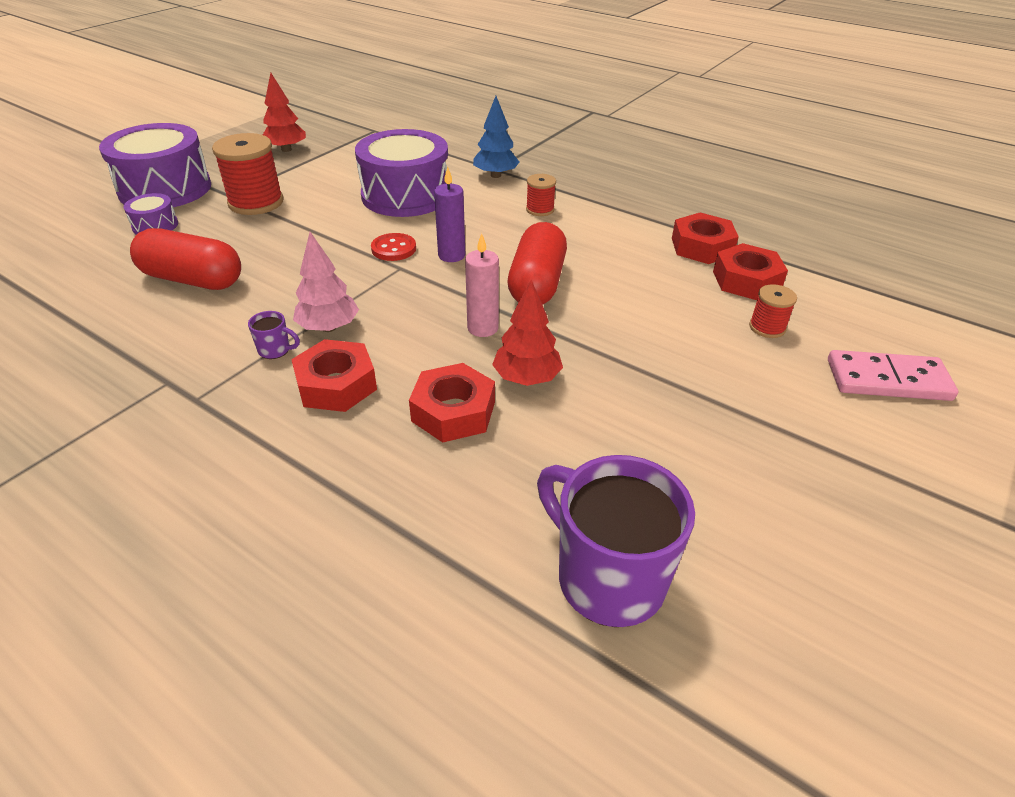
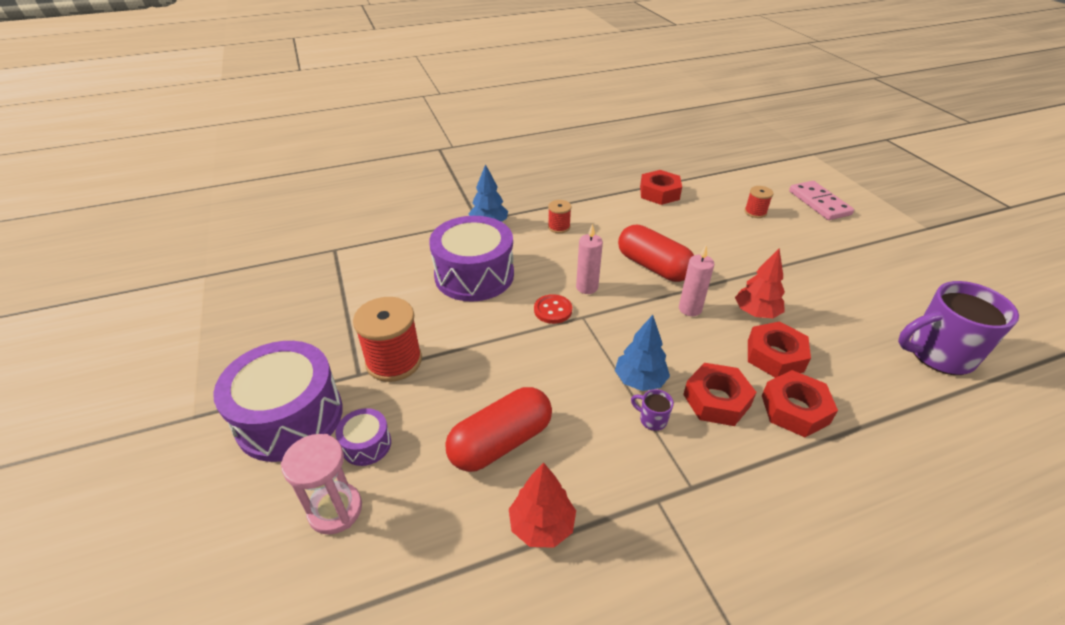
camera: 55 degrees left, 0 degrees up
(85, 238) = (335, 510): none -> pink hourglass
(275, 350) = (652, 420): purple mug -> purple mug turned 105 degrees counterclockwise
(286, 149) = (306, 310): red tree -> red tree (542, 525)
(329, 327) = (640, 380): pink tree -> blue tree
(451, 255) = (587, 287): purple candle -> pink candle
(746, 280) = (706, 196): red nut -> red nut (795, 409)
(887, 380) = (819, 203): pink domino -> pink domino turned 60 degrees counterclockwise

